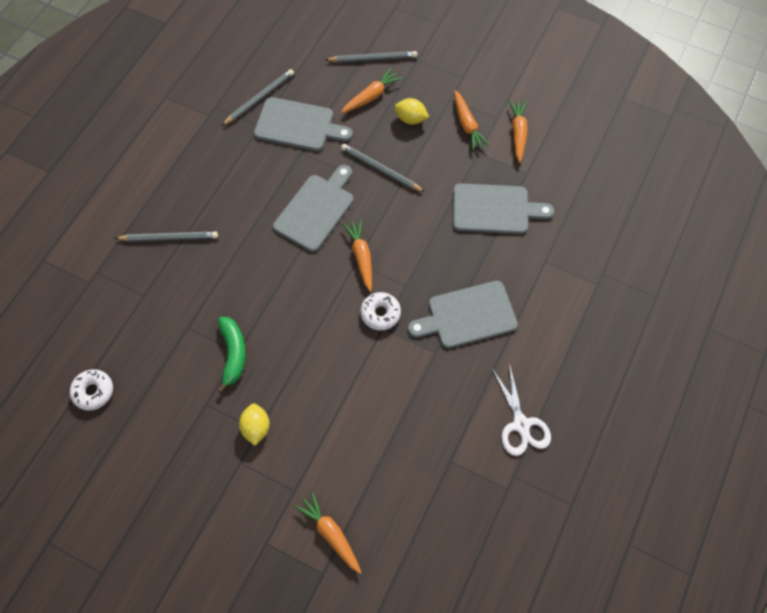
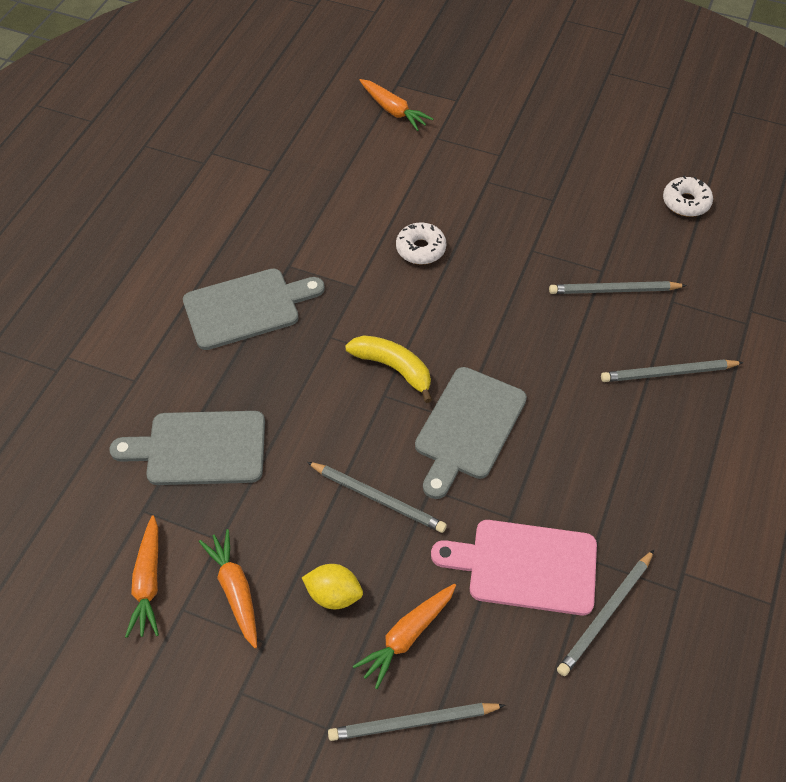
camera: 175 degrees right, 10 degrees down
(184, 308) = (614, 290): none -> grey pencil
(233, 354) = (536, 248): green banana -> none
(256, 427) = (490, 184): yellow lemon -> none
(298, 125) = (525, 566): grey cutting board -> pink cutting board
(361, 256) = (393, 368): orange carrot -> yellow banana
(380, 313) = (360, 302): white donut -> white donut (420, 249)
(521, 425) = (190, 205): white scissors -> none

